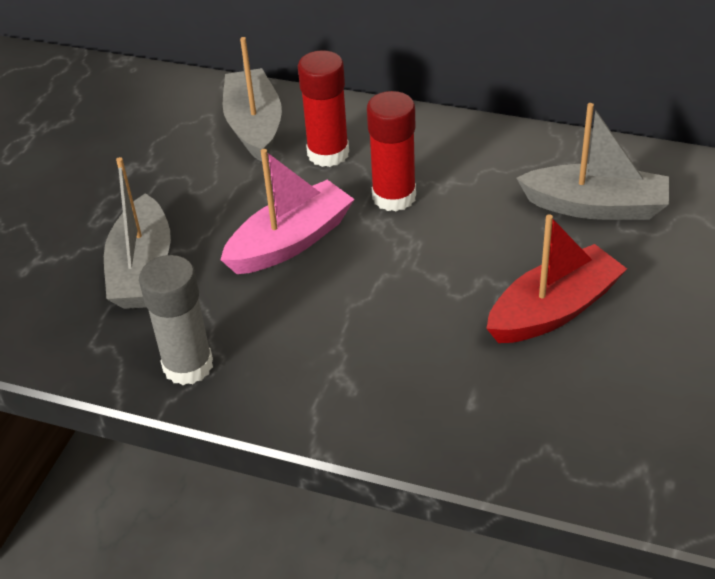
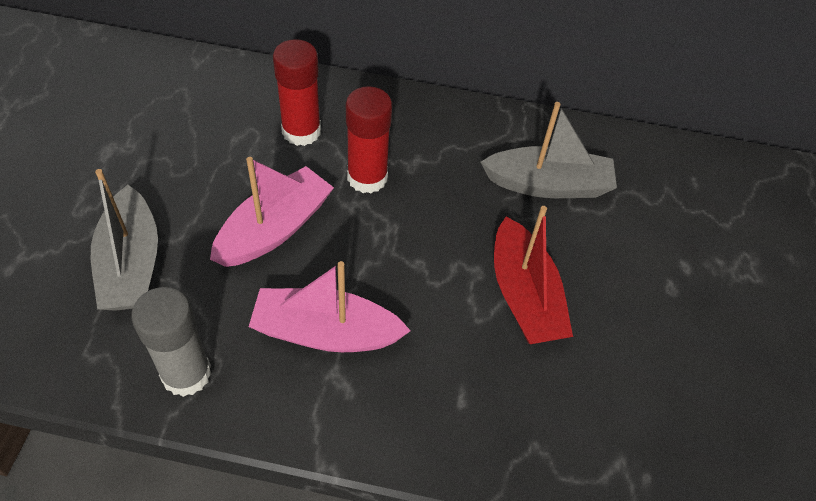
camera: 15 degrees left, 10 degrees up
(254, 126) = (228, 102): grey boat -> none
(333, 336) = (326, 332): none -> pink boat
(553, 310) = (524, 296): red boat -> red boat turned 120 degrees clockwise

